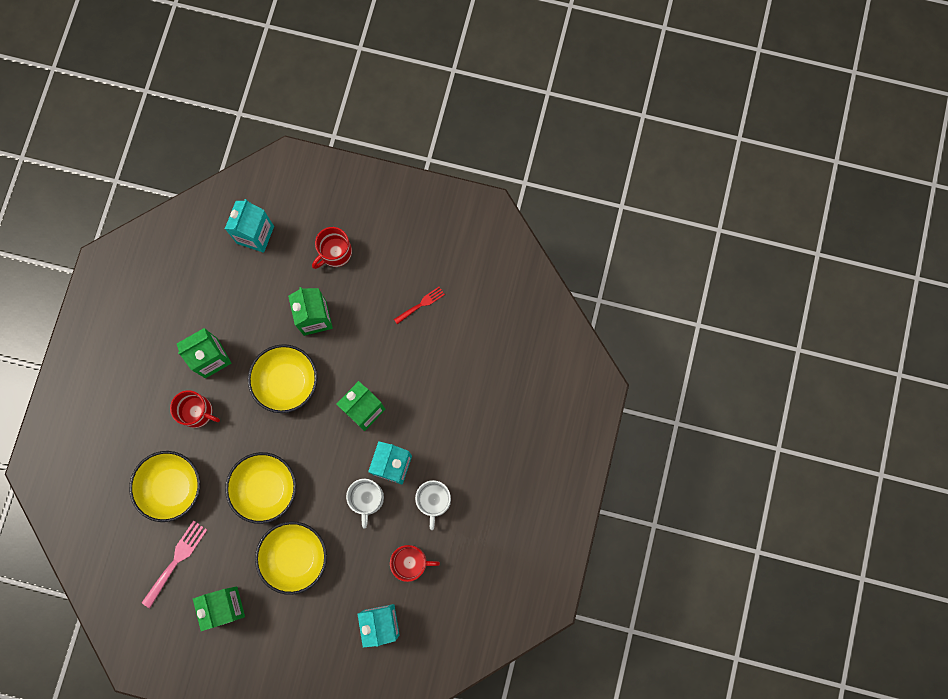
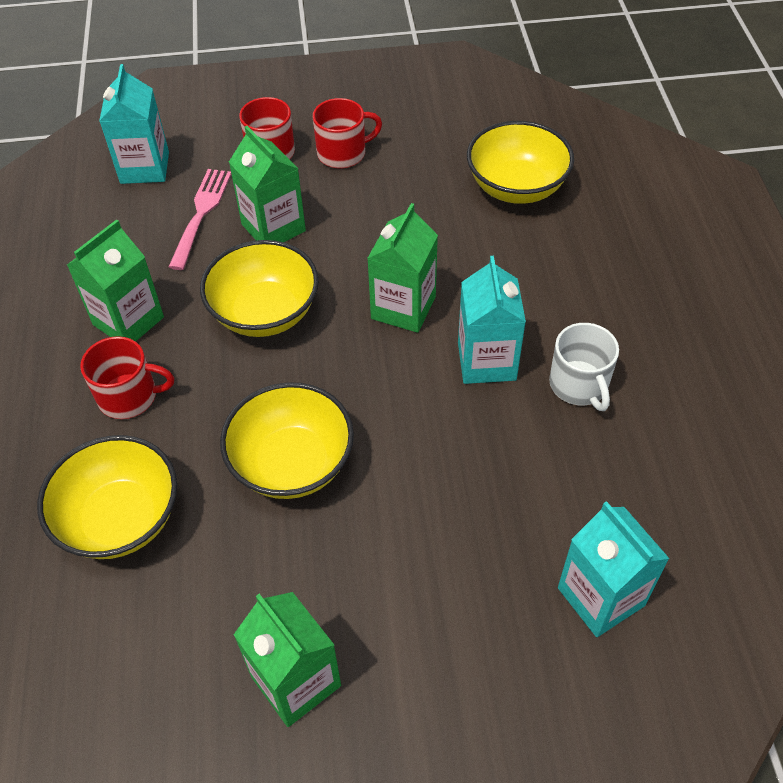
camera: 20 degrees left, 25 degrees down
(176, 561) = (167, 638): pink fork -> pink fork (201, 215)
(295, 557) = (391, 548): yellow bowl -> yellow bowl (516, 187)
(367, 499) = (471, 419): white mug -> none
(411, 562) = (595, 483): red mug -> red mug (343, 153)
(420, 305) = (420, 170): red fork -> none

